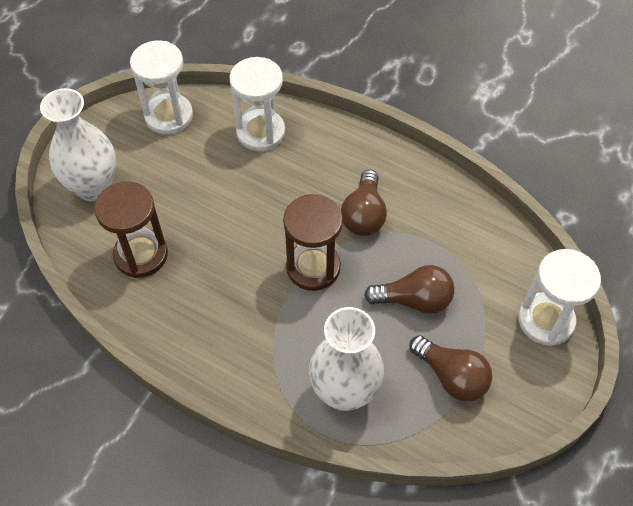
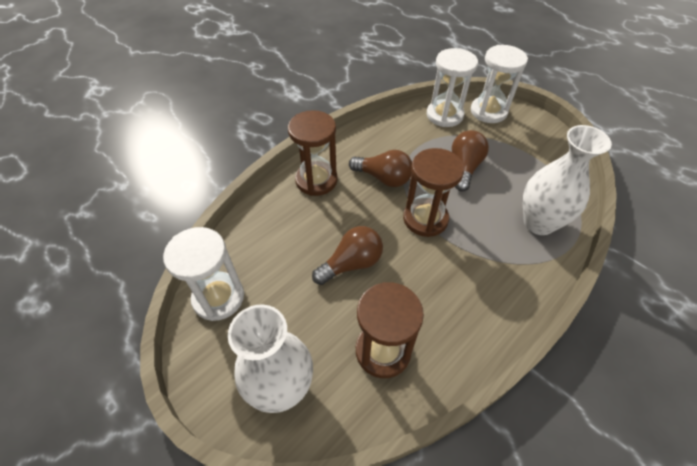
camera: 75 degrees left, 5 degrees down
(260, 132) = (274, 226): white hourglass -> white hourglass (444, 115)
(337, 151) = (316, 180): none -> brown hourglass
(451, 376) = (527, 163): brown light bulb -> brown light bulb (351, 263)

